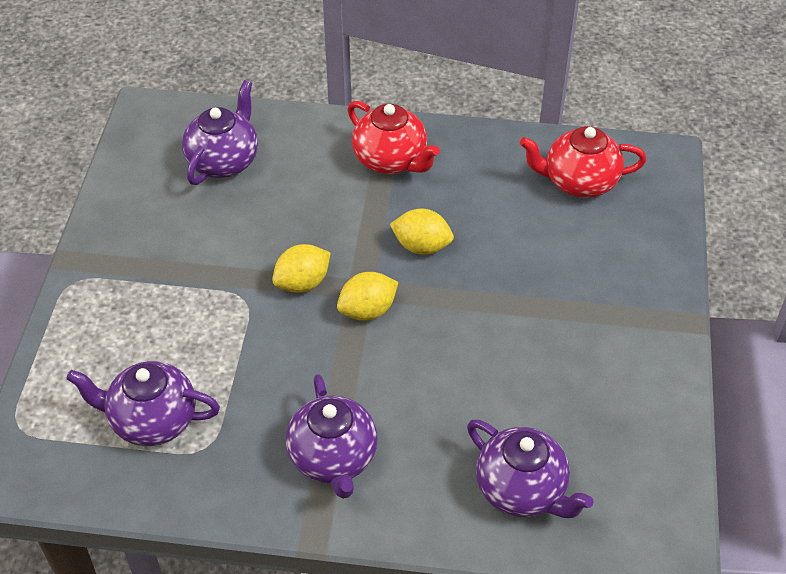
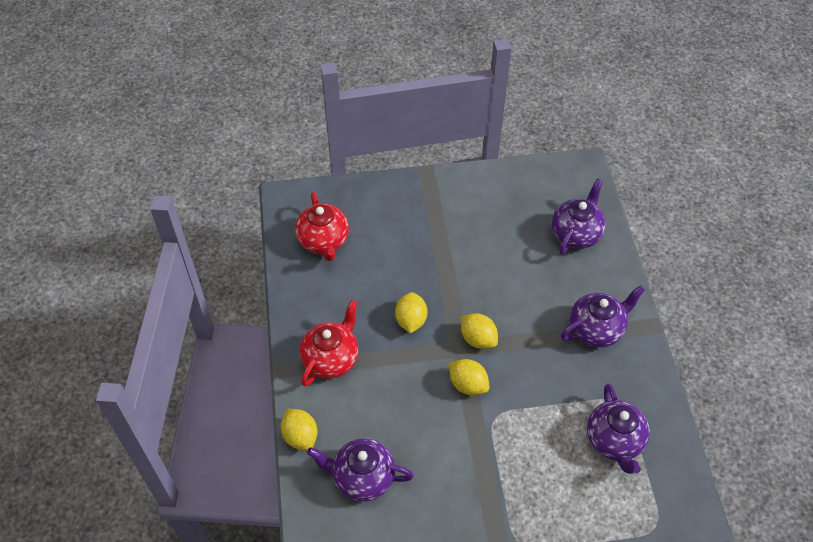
camera: 105 degrees left, 5 degrees up
(298, 119) = (300, 436): none -> yellow lemon

